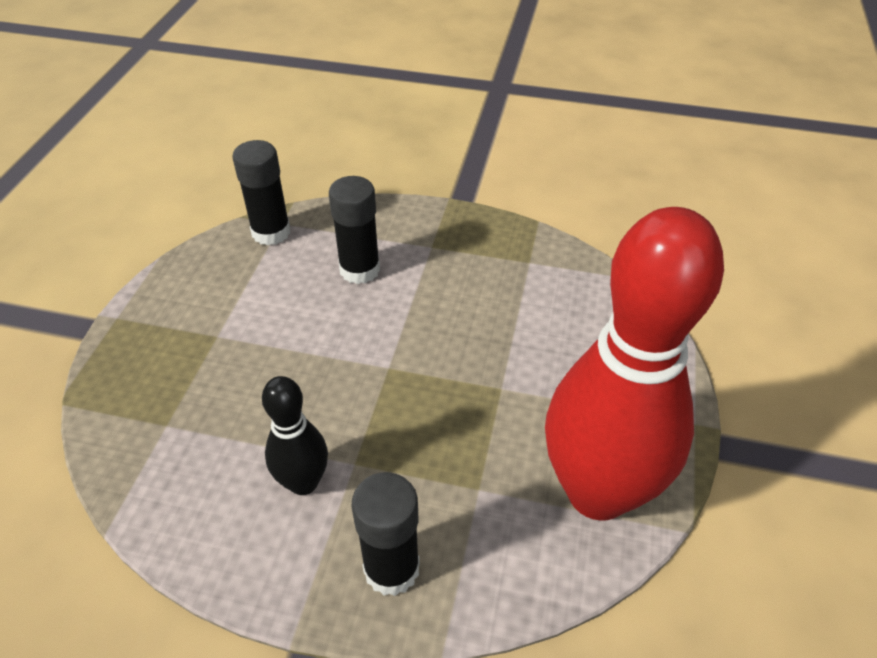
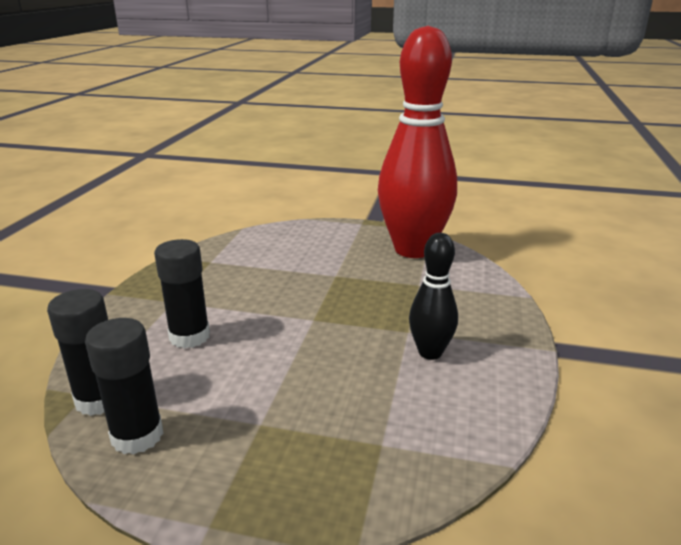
camera: 90 degrees left, 20 degrees down
(391, 569) = (486, 313): black glue stick -> black glue stick (137, 436)

